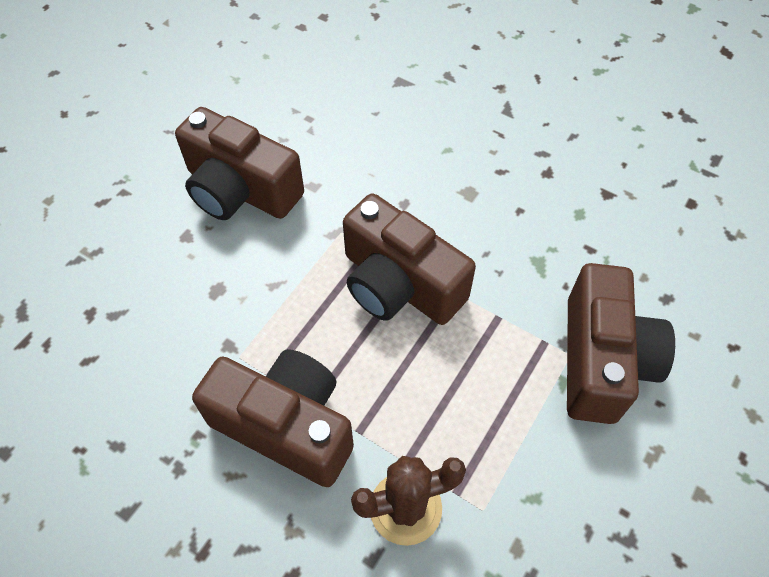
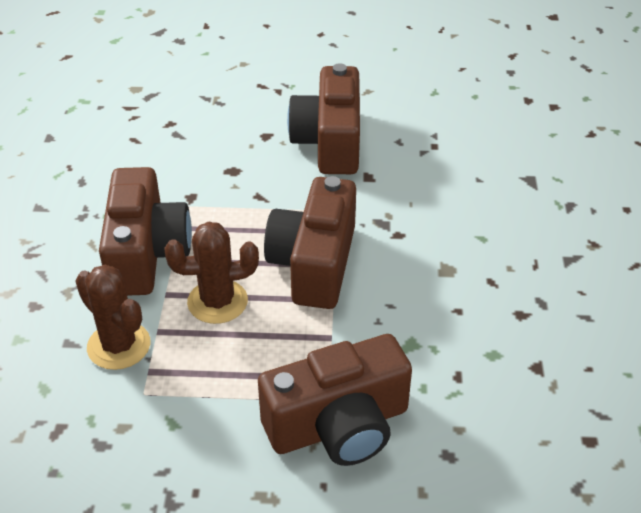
camera: 60 degrees right, 15 degrees down
(399, 389) = (217, 302): none -> brown cactus

